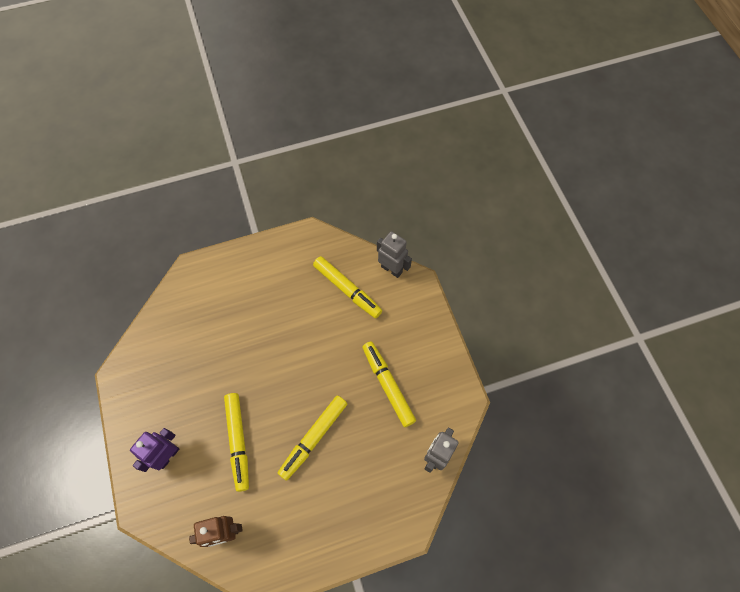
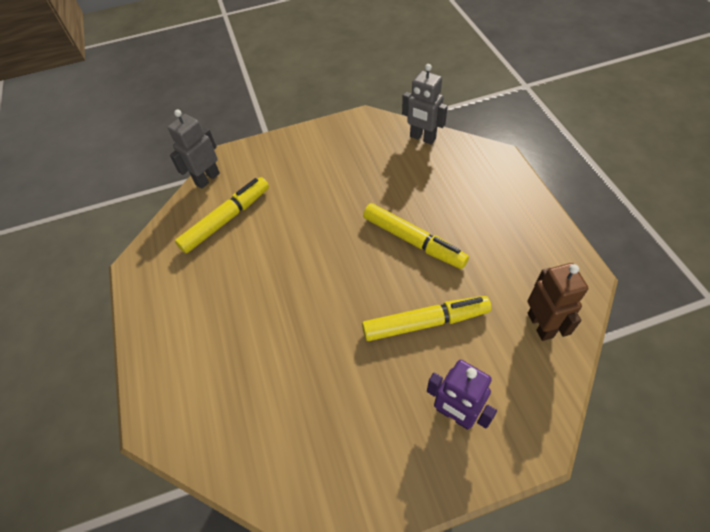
camera: 85 degrees left, 10 degrees down
(388, 385) = (349, 177): yellow marker -> none

